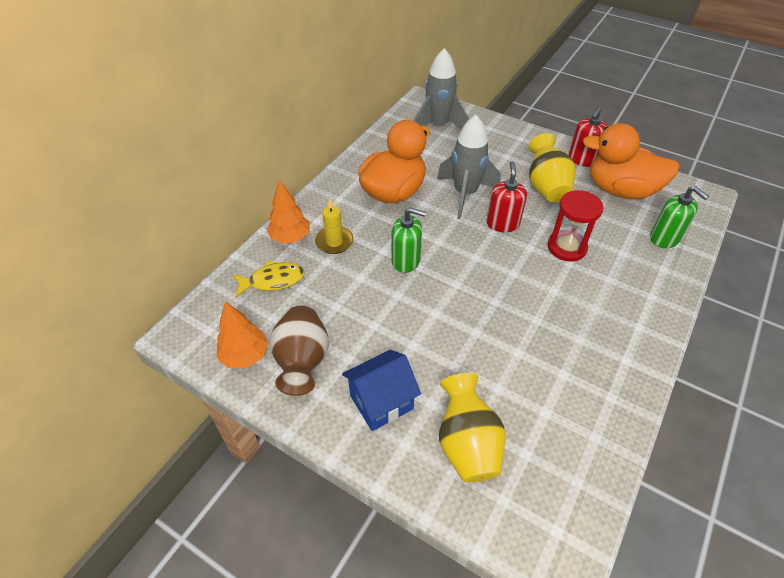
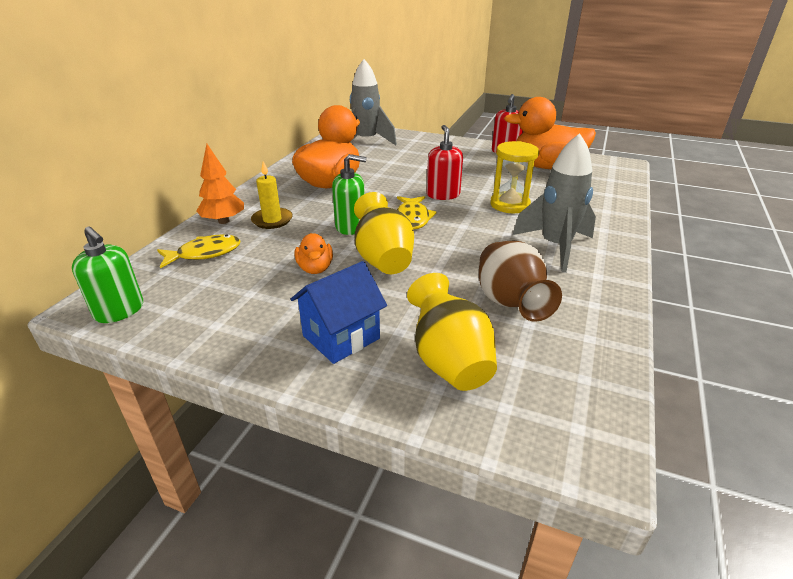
camera: 10 degrees left, 15 degrees down
(245, 355) = (172, 315): orange tree -> none
(302, 362) = (242, 313): brown vase -> brown vase (510, 303)
(368, 314) = (315, 268): none -> orange duck
(465, 194) = (401, 179): grey rocket -> grey rocket (555, 247)
(466, 255) = (412, 218): none -> yellow fish
(546, 187) = (477, 170): yellow vase -> yellow vase (383, 259)
(566, 247) = (509, 205): red hourglass -> yellow hourglass
(664, 238) = (598, 192): green soap dispenser -> green soap dispenser (119, 311)

